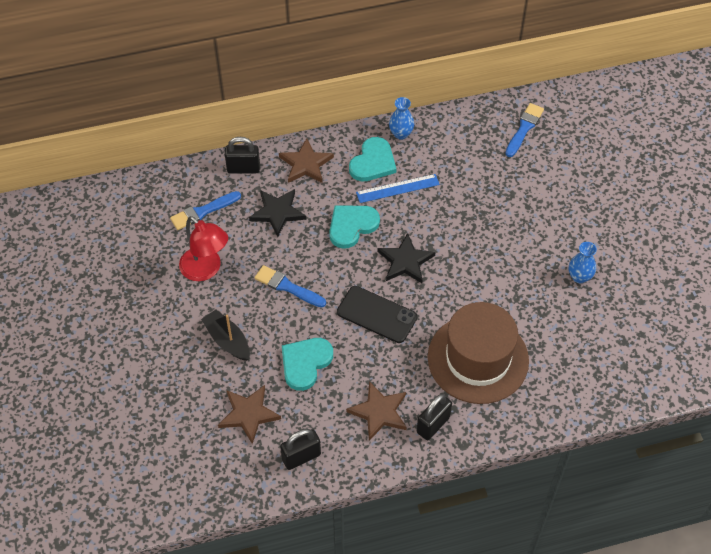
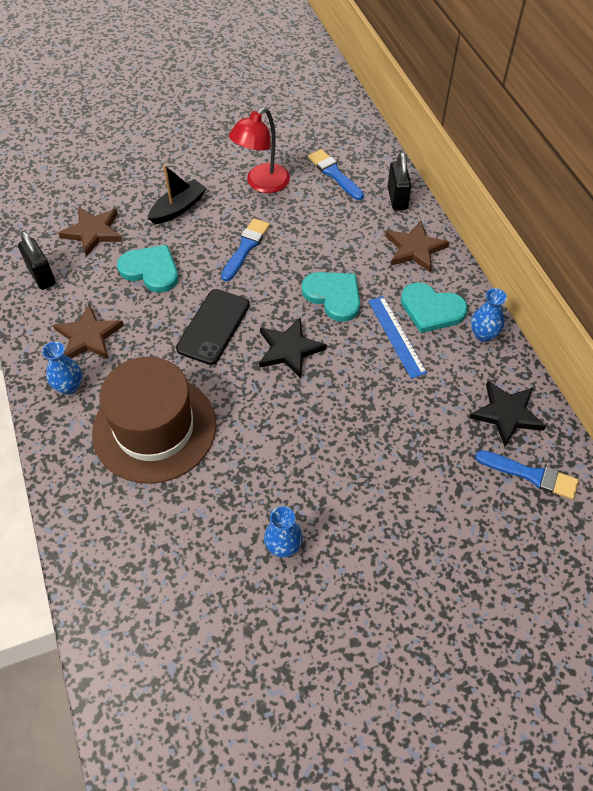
camera: 85 degrees right, 0 degrees up
(277, 212) = (342, 231): black star -> black star (506, 414)
(433, 424) = (69, 386): black padlock -> blue vase

